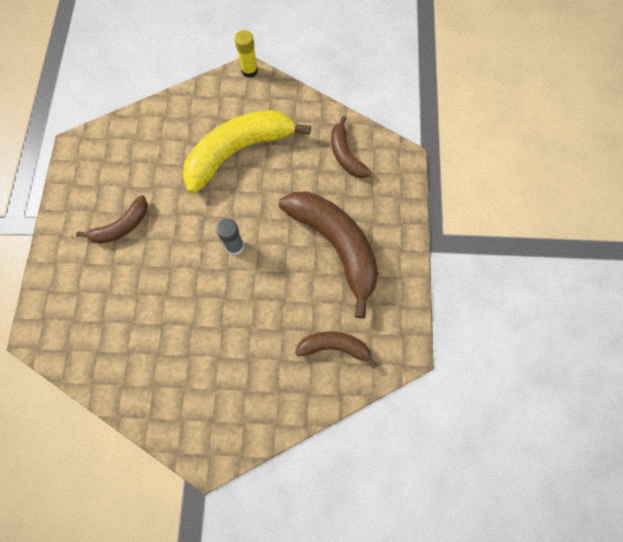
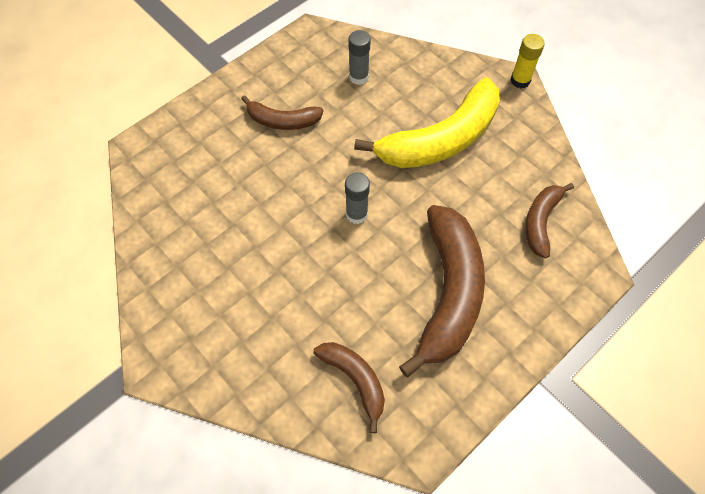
camera: 45 degrees right, 10 degrees down
(143, 152) = (359, 77): none -> grey glue stick
(238, 152) = (440, 139): yellow banana -> yellow banana turned 135 degrees clockwise

